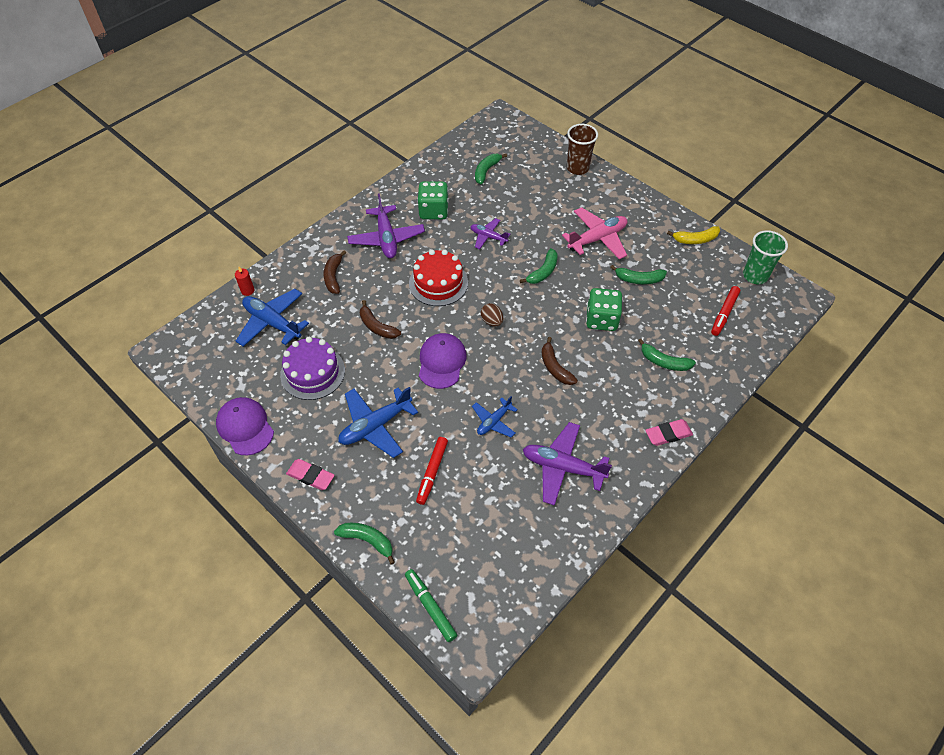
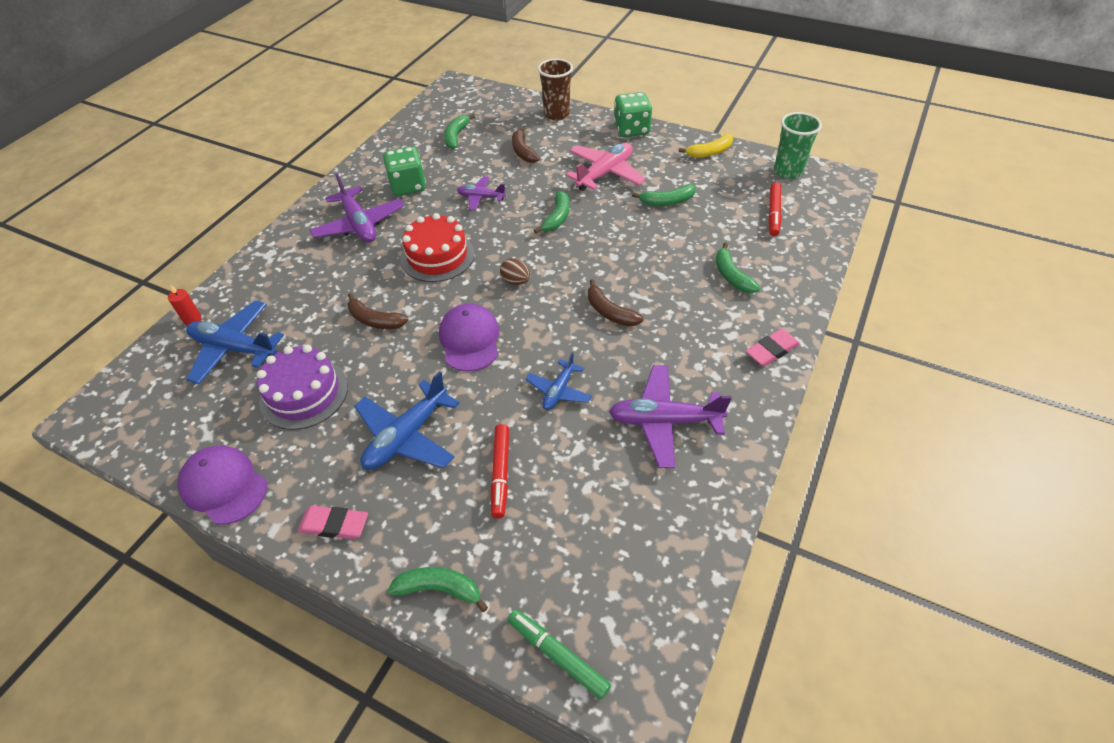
camera: 15 degrees left, 5 degrees down
(333, 276) = (304, 278): brown banana -> brown banana (523, 151)
(601, 319) = (643, 250): green dice -> green dice (631, 129)
(664, 362) = (731, 276): green banana -> green banana turned 60 degrees clockwise

